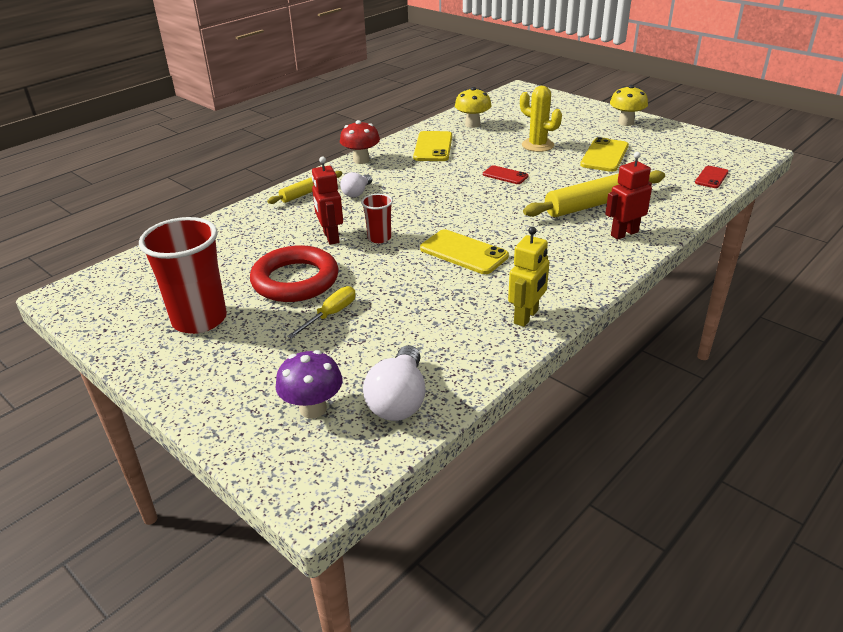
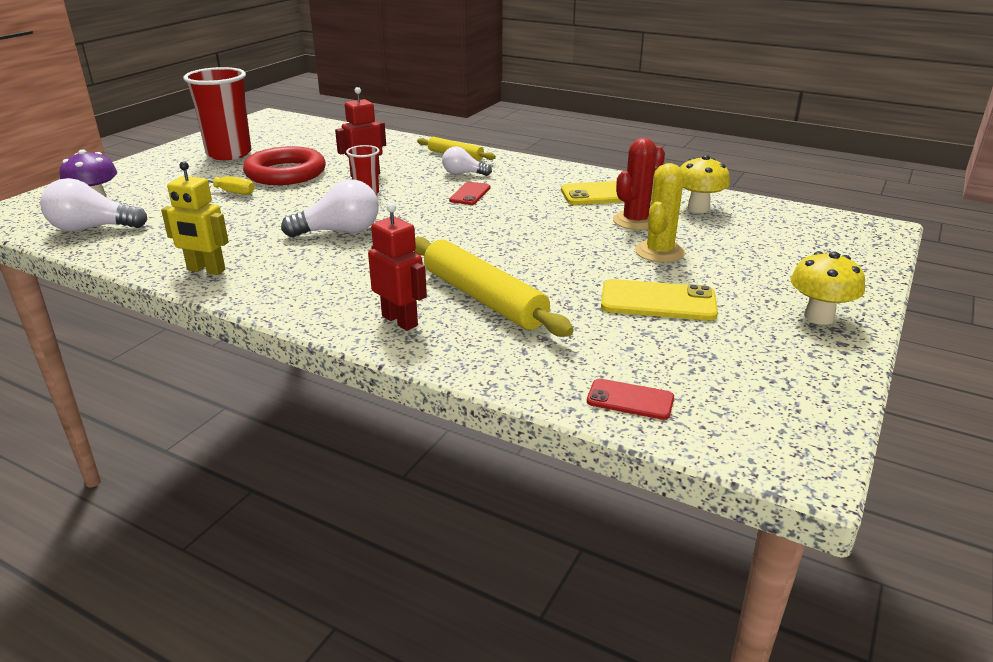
camera: 75 degrees right, 5 degrees down
(361, 160) = (544, 166): red mushroom -> none
(464, 252) = (340, 231): yellow phone -> white light bulb
(486, 145) = (635, 221): none -> red cactus
(505, 175) = (545, 238): red phone -> red phone (470, 194)

